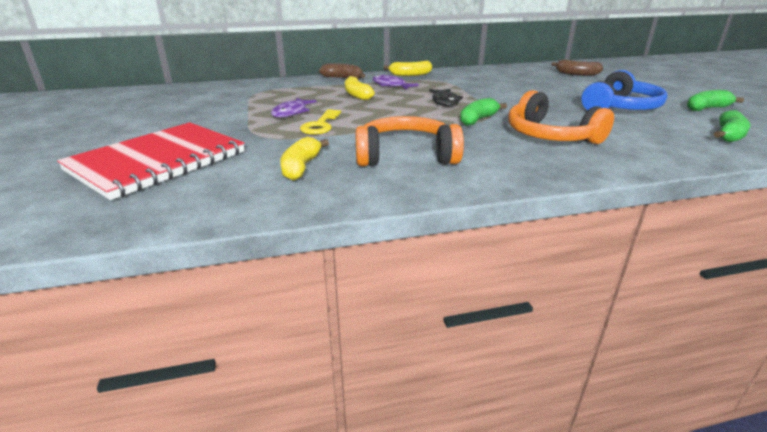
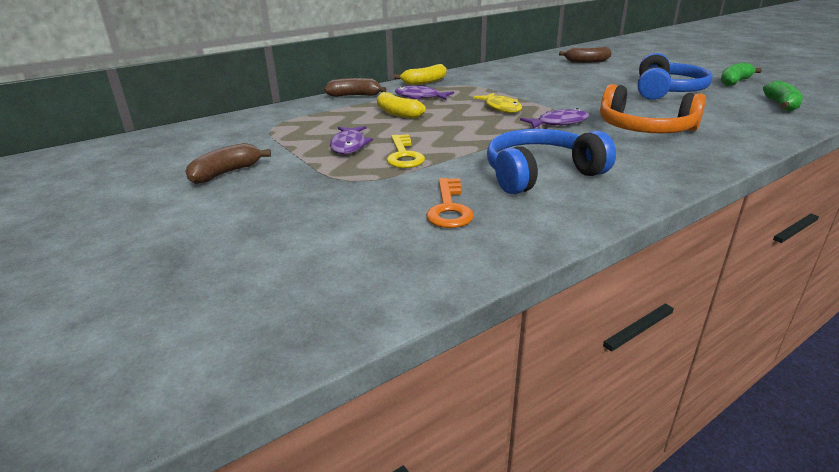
camera: 20 degrees left, 0 degrees up
(158, 161) = (262, 236): red notebook -> none
(189, 118) = (226, 173): none -> brown banana
(301, 167) = (449, 208): yellow banana -> orange key
(406, 155) = (540, 174): orange headphones -> blue headphones
(445, 102) = (501, 108): black fish -> yellow fish
(478, 120) = (559, 123): green banana -> purple fish

